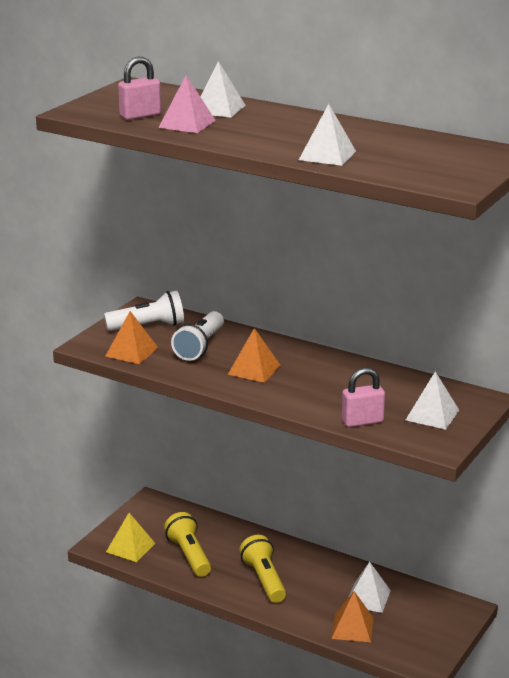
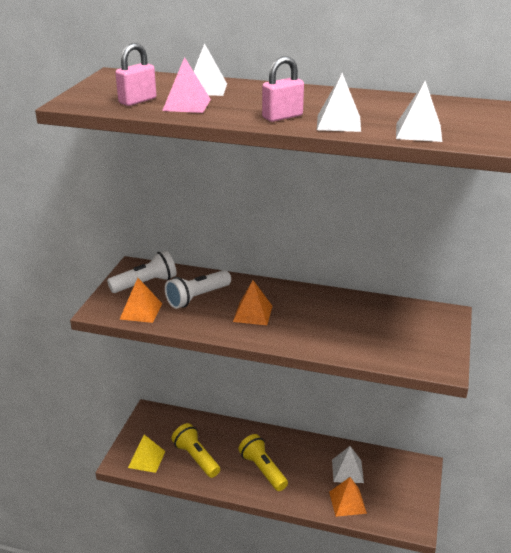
camera: 15 degrees left, 5 degrees up
(200, 347) = (197, 297): white flashlight -> white flashlight turned 45 degrees clockwise
(362, 421) = (367, 352): pink padlock -> pink padlock (282, 117)
(432, 415) = (418, 336): white pyramid -> white pyramid (418, 132)

